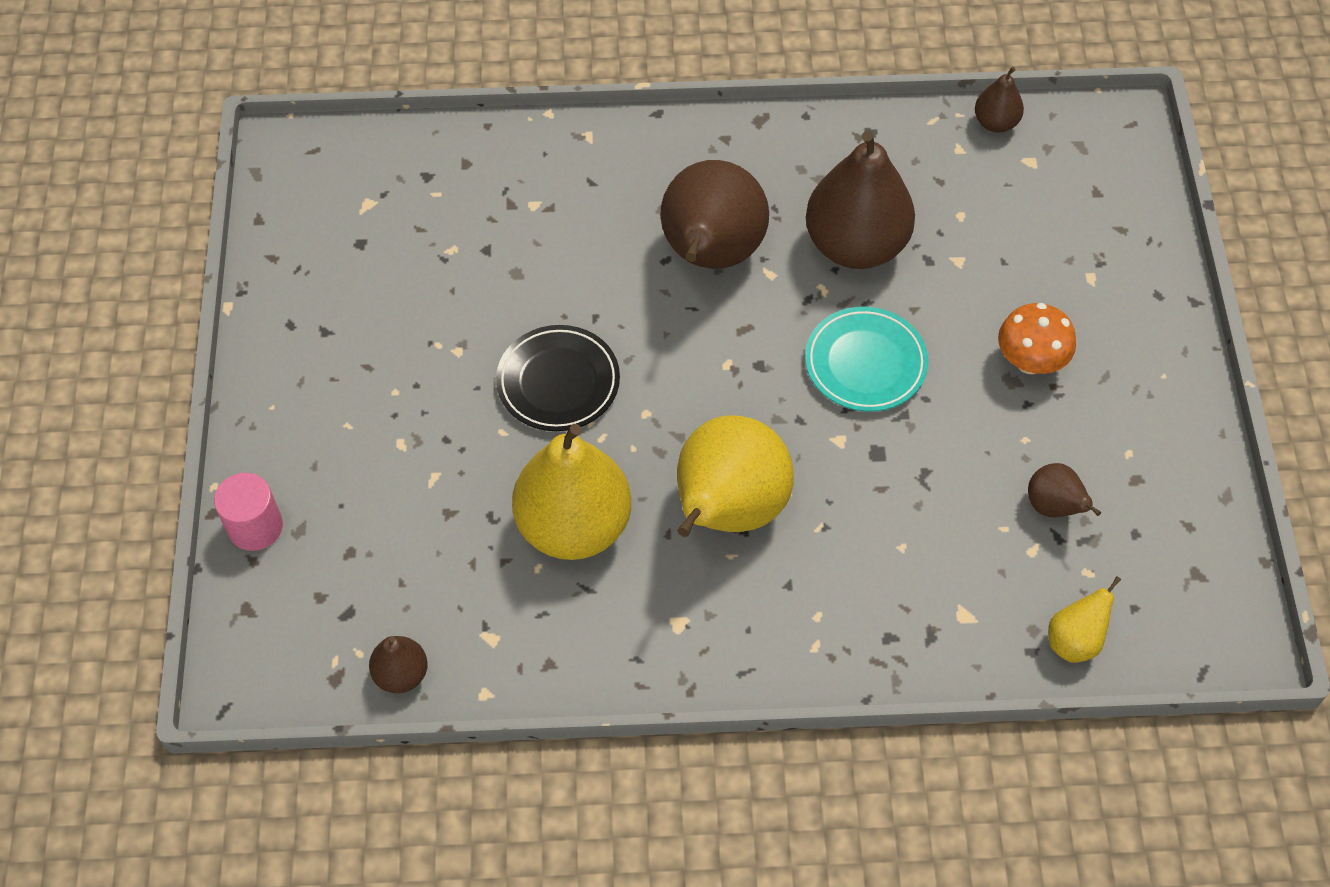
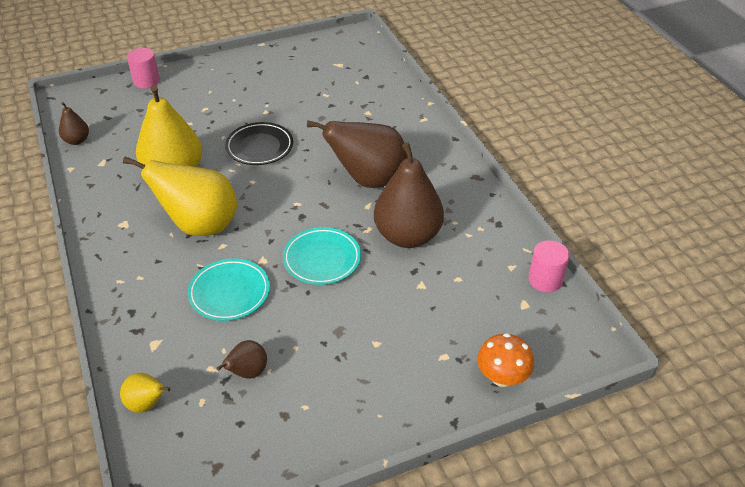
camera: 70 degrees right, 15 degrees down
(894, 498) = (229, 293): none -> turquoise plate
(995, 123) = (545, 280): brown pear -> pink cylinder
(1030, 361) = (358, 337): orange mushroom -> orange mushroom (502, 377)

